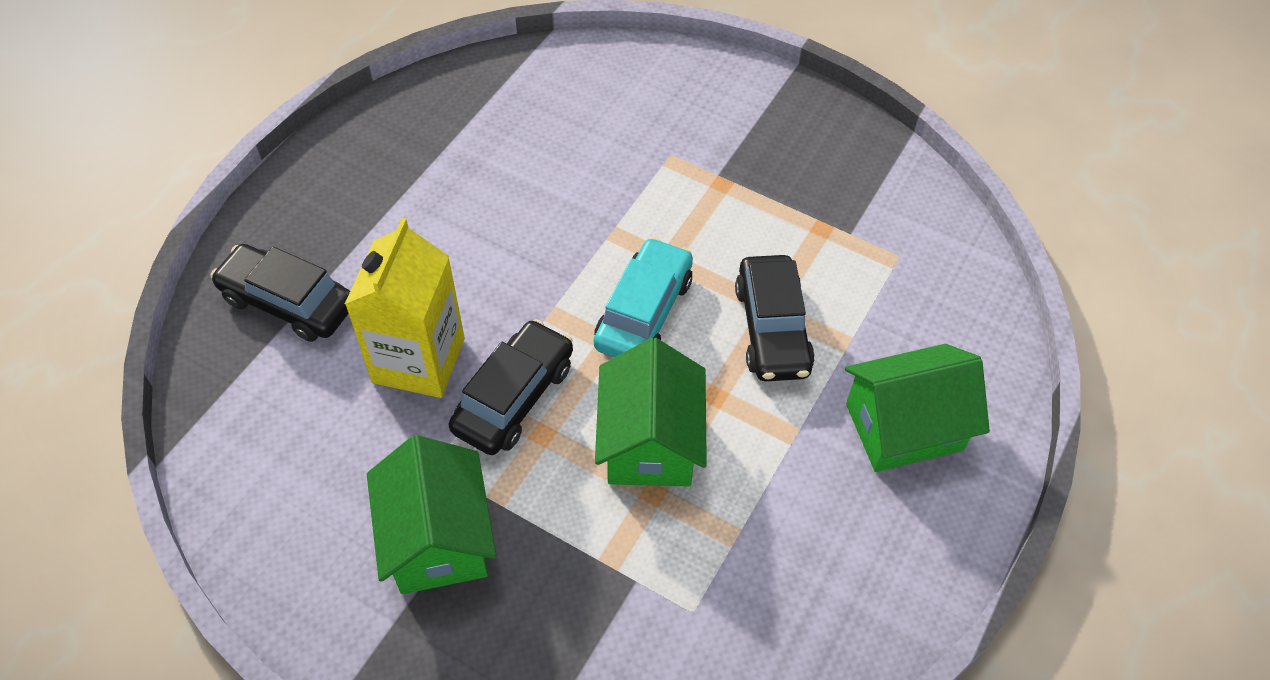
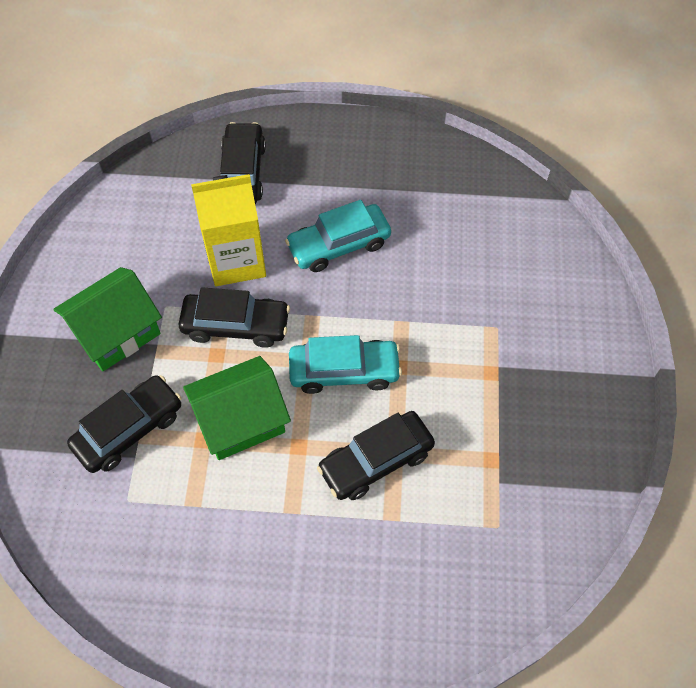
camera: 65 degrees right, 5 degrees up
(470, 247) = (339, 245): none -> turquoise car
(593, 574) = (129, 429): none -> black car
(904, 427) = (337, 587): green house -> none

